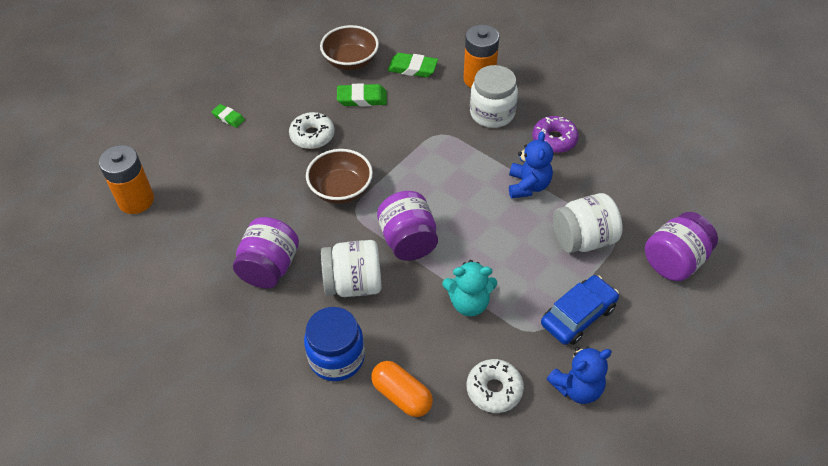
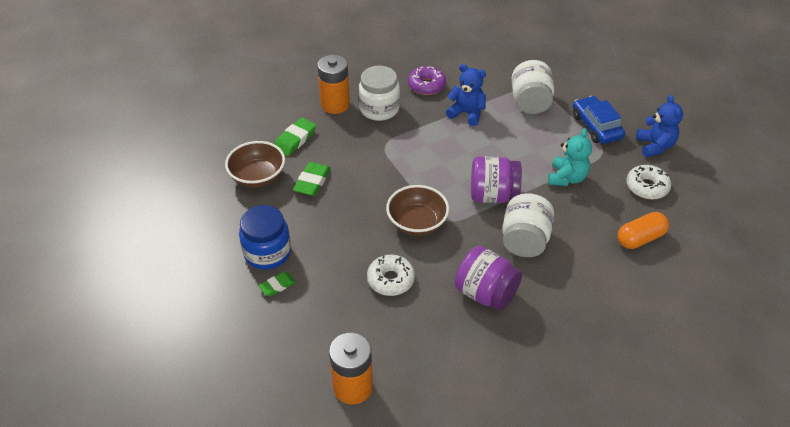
camera: 70 degrees left, 5 degrees down
(312, 136) = (340, 227): white donut -> white donut (390, 280)
(336, 358) = (595, 269): blue jar -> blue jar (267, 253)
(674, 261) = (565, 68): purple jar -> none

